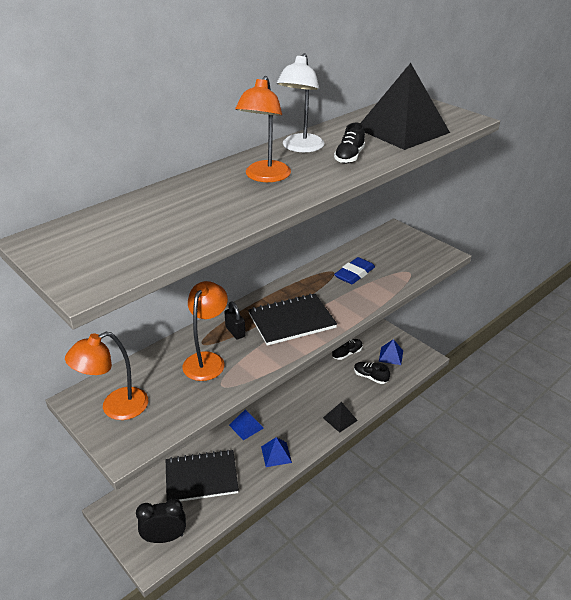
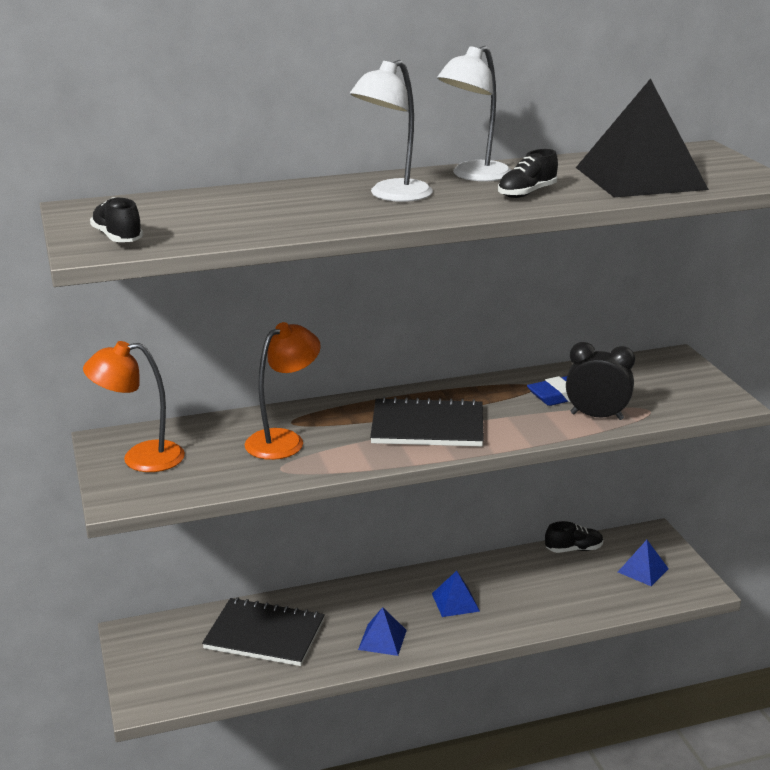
camera: 25 degrees right, 10 degrees down
(165, 537) = (176, 684): black clock -> black clock (596, 416)
(235, 332) = (343, 420): black padlock -> none
(246, 426) = (363, 595): blue pyramid -> blue pyramid (455, 602)
(265, 177) = (392, 195): orange lamp -> white lamp
(340, 419) = (505, 625): black pyramid -> none
(370, 377) = (589, 588): black shoe -> black shoe (118, 237)

